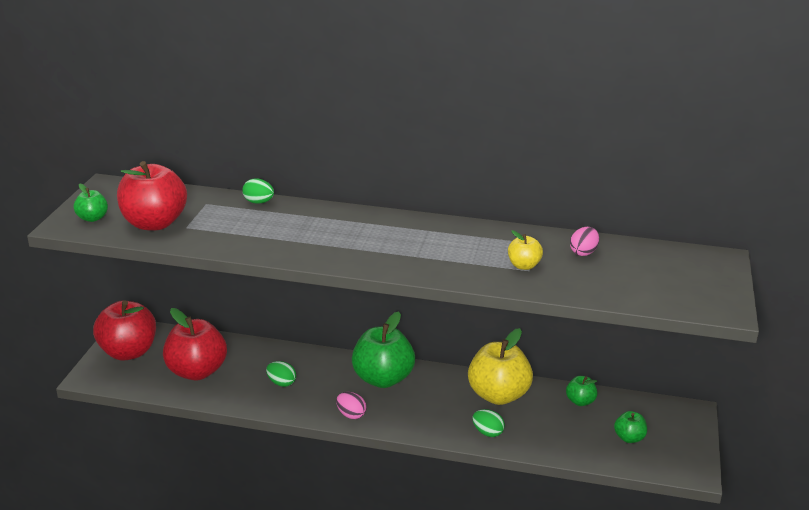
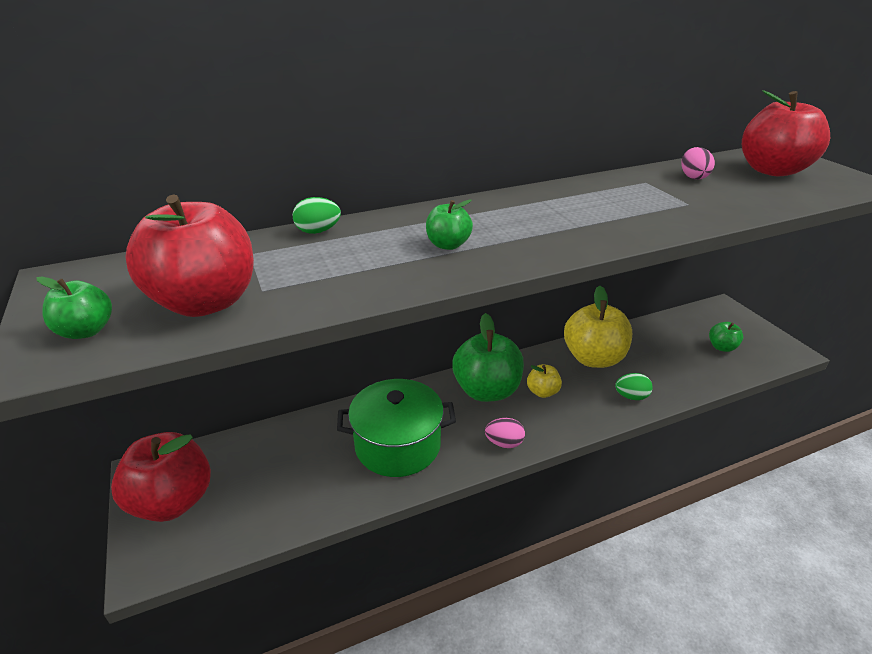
camera: 35 degrees left, 5 degrees up
(197, 371) = (288, 481): red apple -> red apple (772, 170)
(281, 383) = (398, 445): green egg -> green pot
(524, 266) = (677, 202): yellow apple -> yellow apple (542, 392)
(580, 401) = (652, 334): green apple -> green apple (448, 245)

